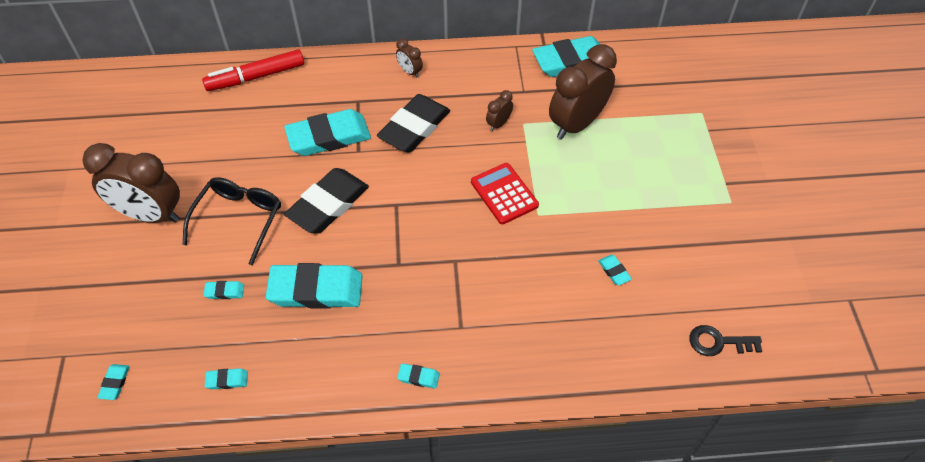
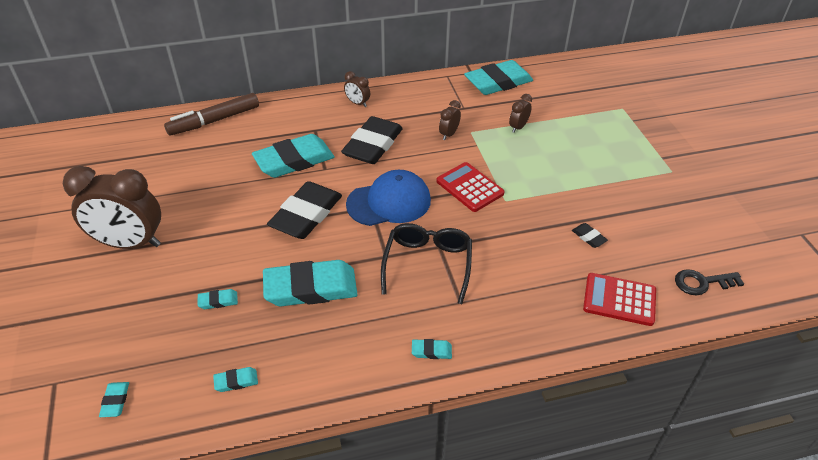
camera: 10 degrees left, 10 degrees down
(238, 220) = (220, 238): black glasses -> black glasses (427, 265)
(256, 77) = (214, 121): red marker -> brown marker
(415, 201) = (389, 202): none -> blue cap
(576, 124) = (518, 127): brown clock -> brown clock, size x0.44
(614, 271) = (589, 237): turquoise eraser -> black eraser
(624, 349) = (619, 299): none -> red calculator

